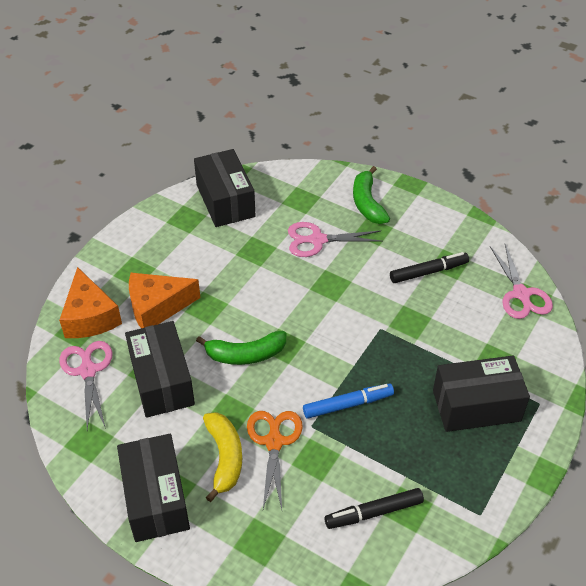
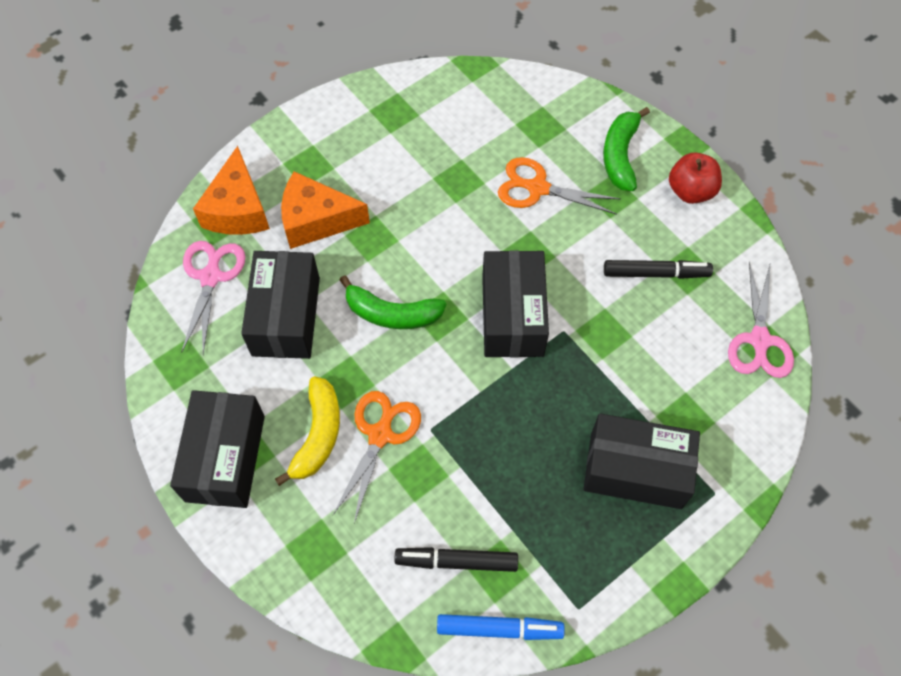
camera: 20 degrees right, 15 degrees up
(225, 201) = (449, 101): black box -> black box (512, 316)
(317, 240) = (537, 188): pink scissors -> orange scissors
(348, 404) = (483, 416): blue marker -> blue marker (499, 628)
(427, 213) = (690, 191): none -> red apple

